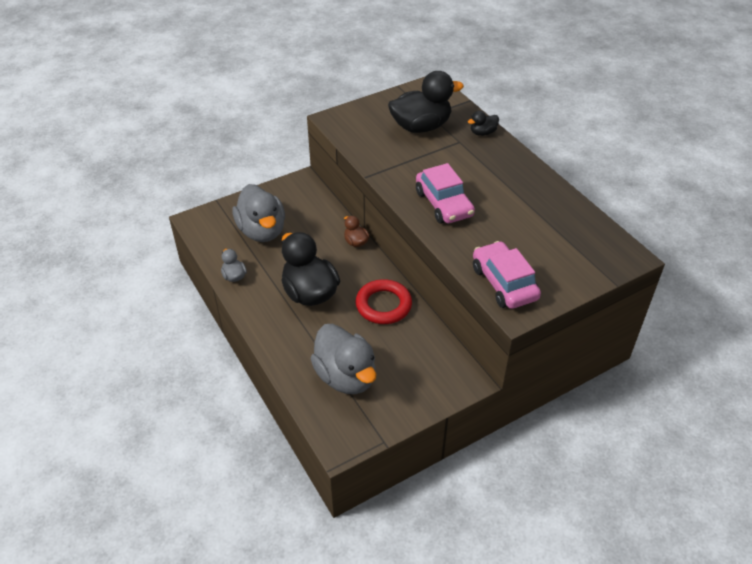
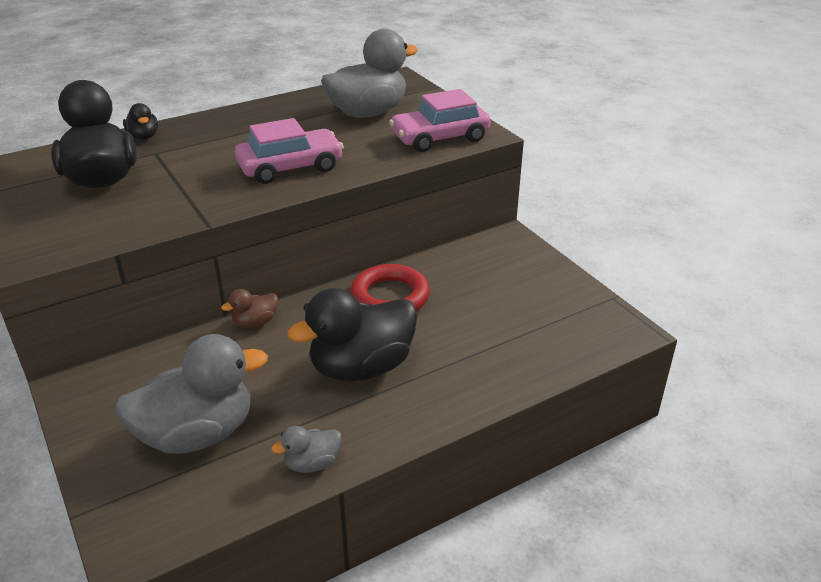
camera: 90 degrees left, 10 degrees down
(346, 376) = (520, 328): grey duck -> grey duck (368, 113)

